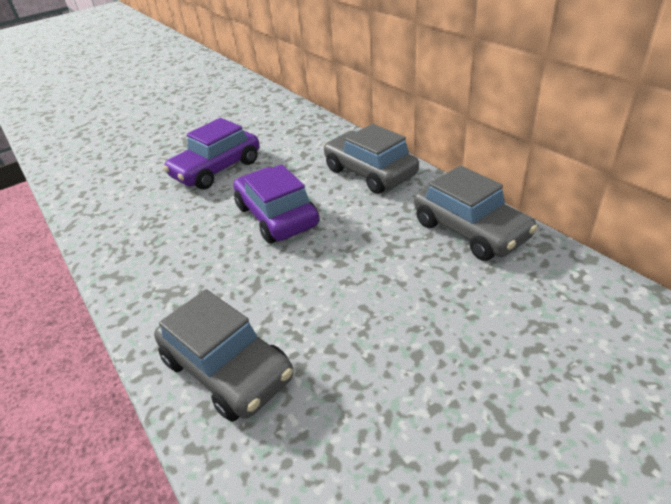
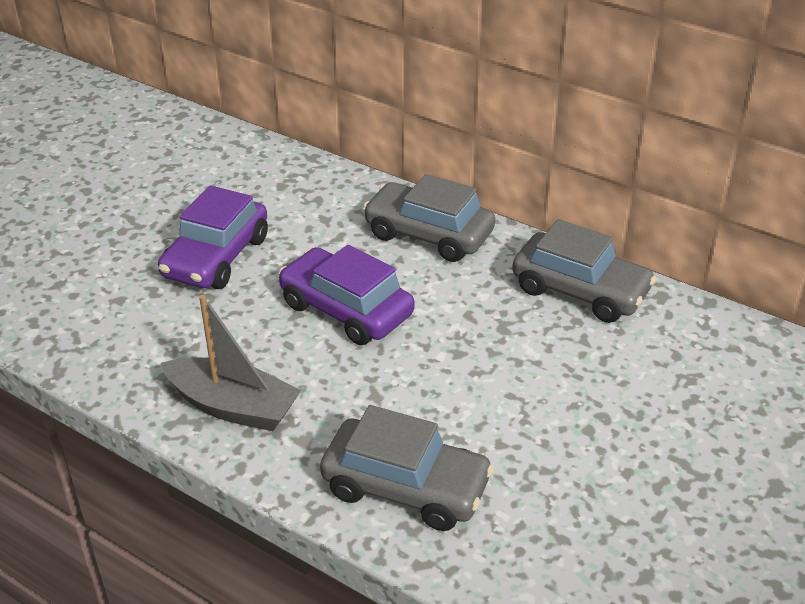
camera: 25 degrees left, 0 degrees up
(151, 272) = (233, 407): none -> grey boat

